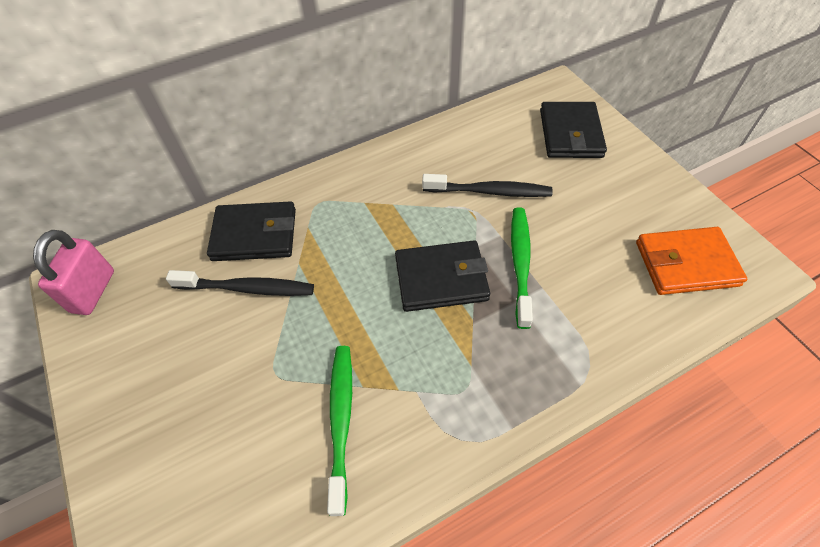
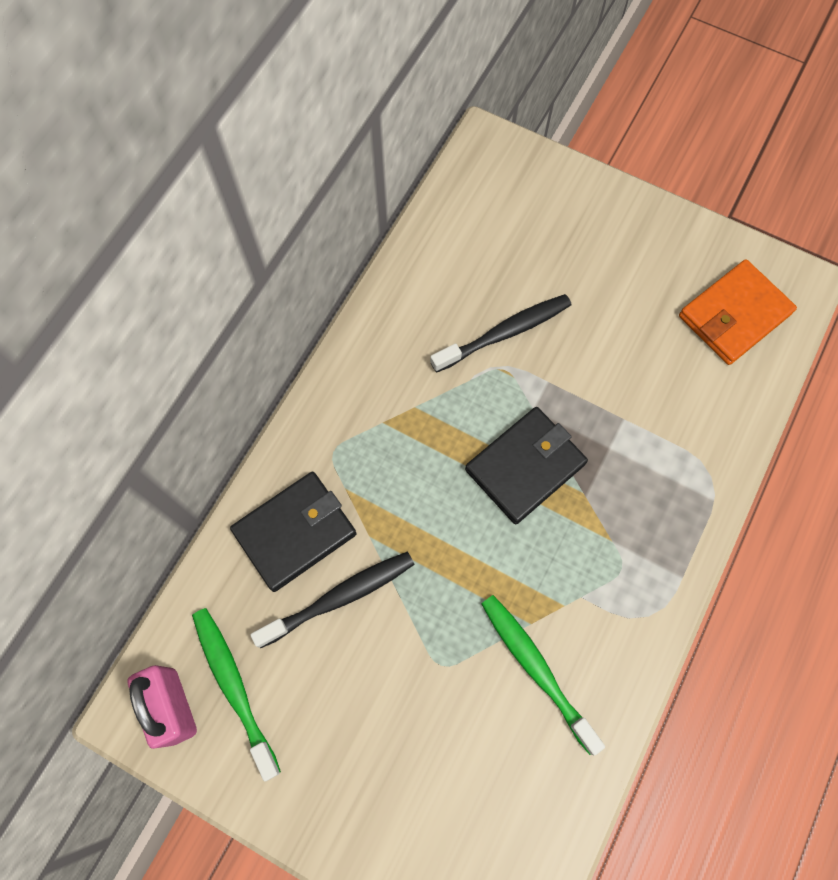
camera: 35 degrees left, 15 degrees up
(520, 263) = (588, 404): green toothbrush -> green toothbrush (234, 687)
(570, 133) = (539, 208): black wallet -> none

